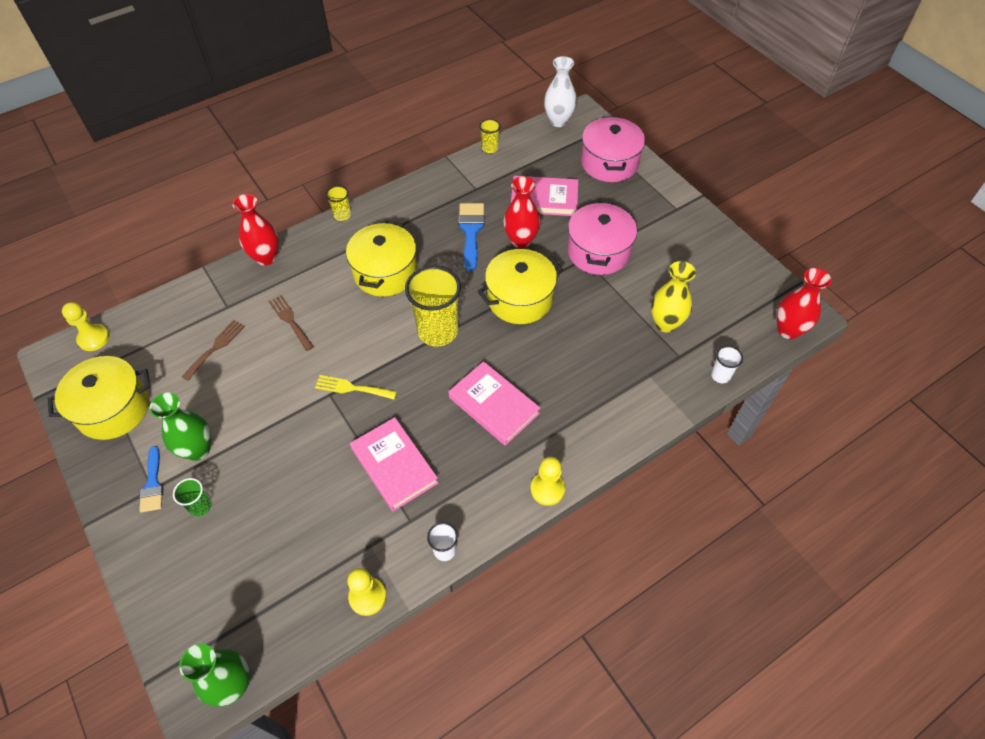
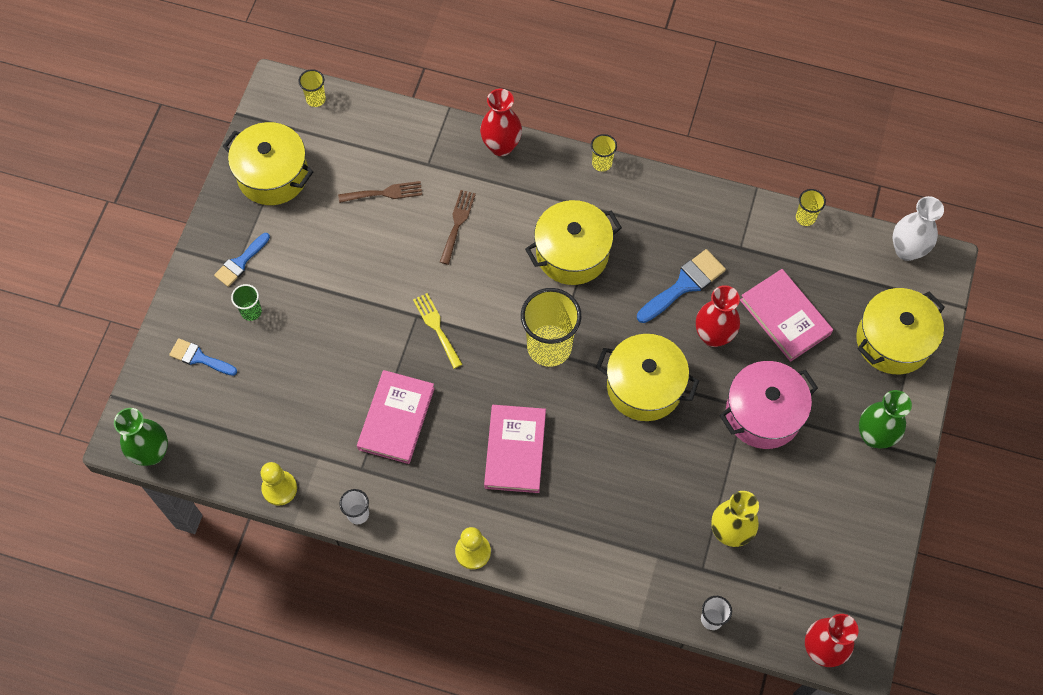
camera: 50 degrees right, 10 degrees up
(93, 338) = (316, 99): yellow pawn -> yellow cup
(194, 577) = (199, 358): none -> blue brush
(198, 450) = (291, 266): green vase -> green vase (874, 436)
(609, 163) = (893, 341): pink pot -> yellow pot

